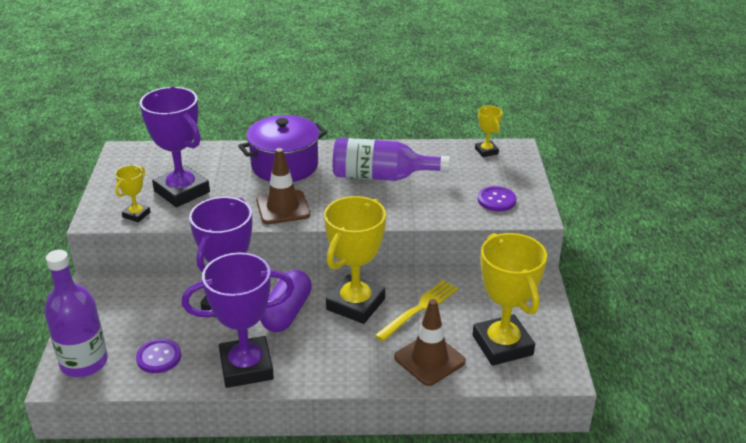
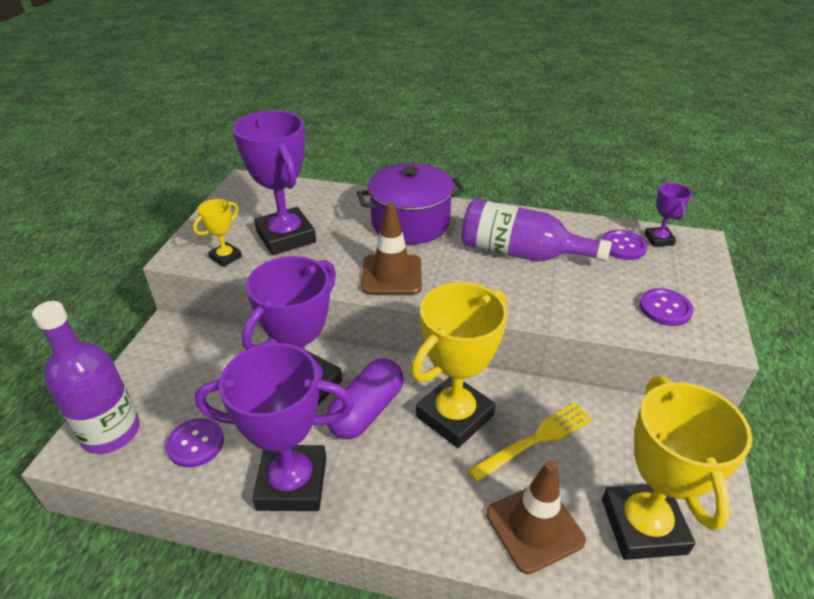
camera: 15 degrees right, 5 degrees up
(459, 160) = (623, 246): none -> purple button
(486, 151) = (658, 239): yellow trophy -> purple trophy

